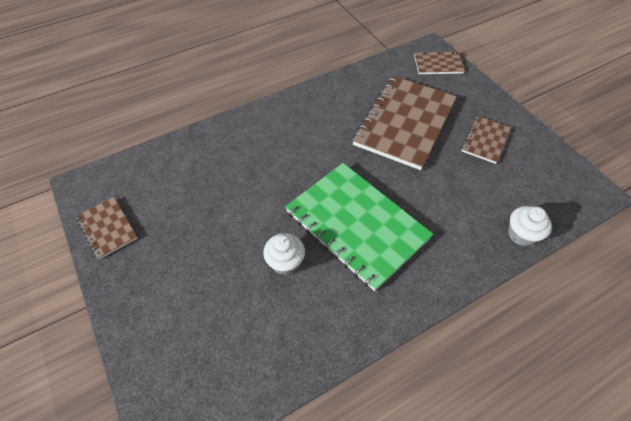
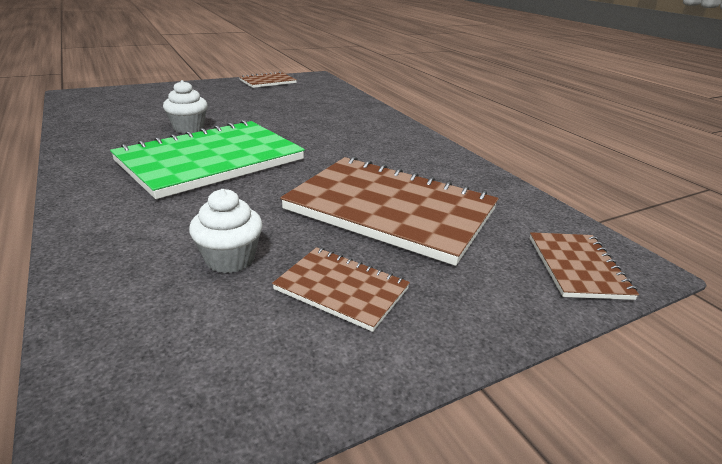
camera: 90 degrees right, 25 degrees down
(521, 234) = (93, 286): white cupcake -> white cupcake (230, 259)

